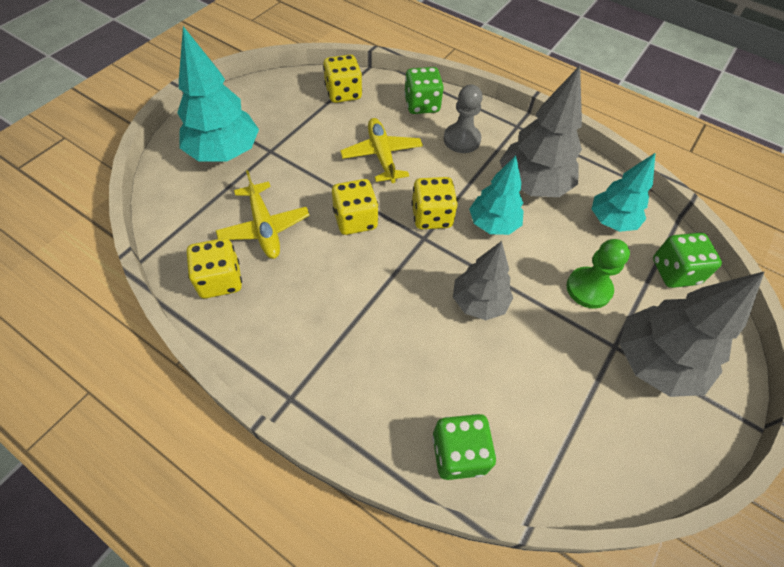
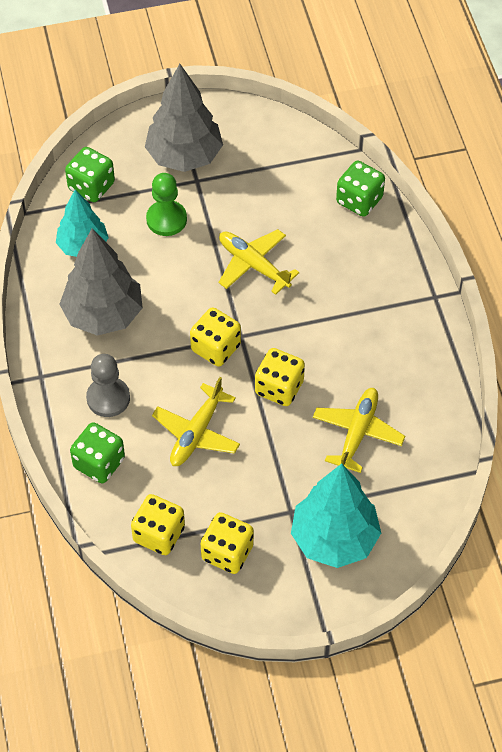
camera: 135 degrees left, 0 degrees up
(220, 280) = (424, 410): yellow dice -> yellow dice (227, 553)
(478, 302) = (253, 265): grey tree -> yellow plane
(493, 224) = (176, 308): turquoise tree -> none

